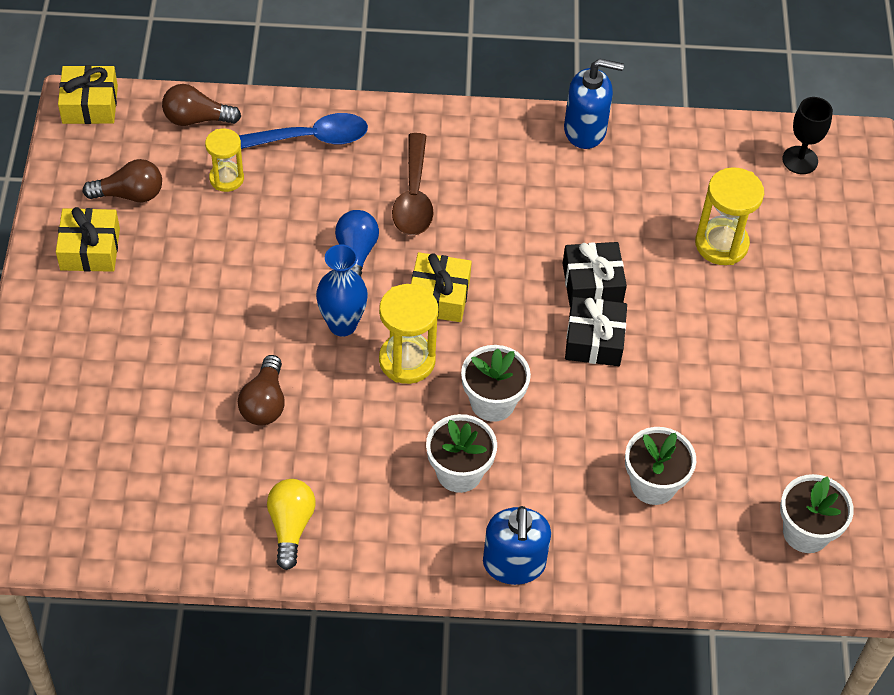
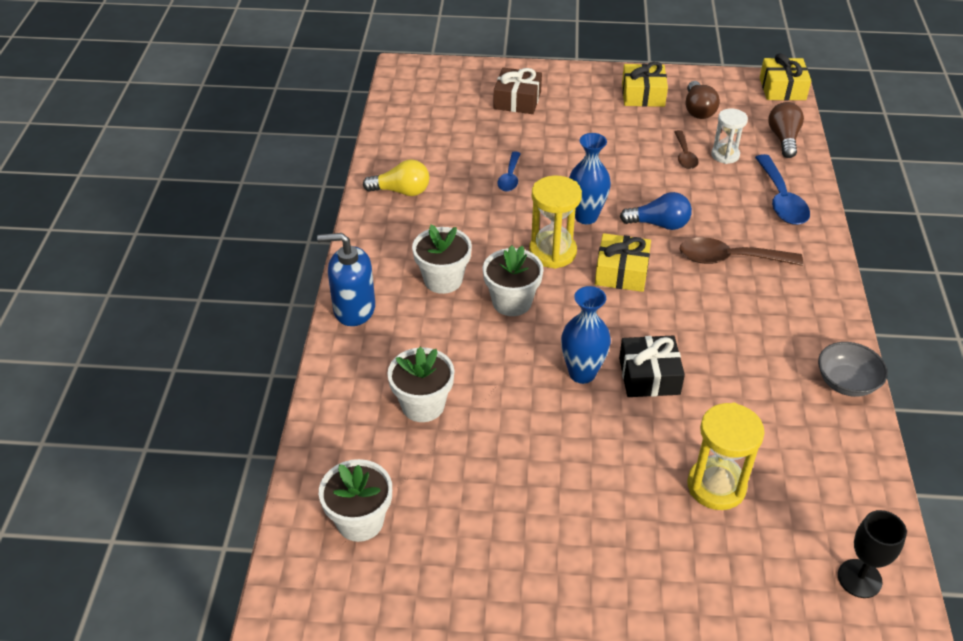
camera: 95 degrees right, 10 degrees down
(90, 393) = (517, 100): none -> brown gift
(225, 218) = (684, 155): none -> brown spoon
(226, 178) = (725, 155): yellow hourglass -> white hourglass
(264, 403) = (510, 177): brown light bulb -> blue spoon
(585, 130) = (846, 382): blue soap dispenser -> grey bowl
(594, 340) = (582, 373): black gift -> blue vase

